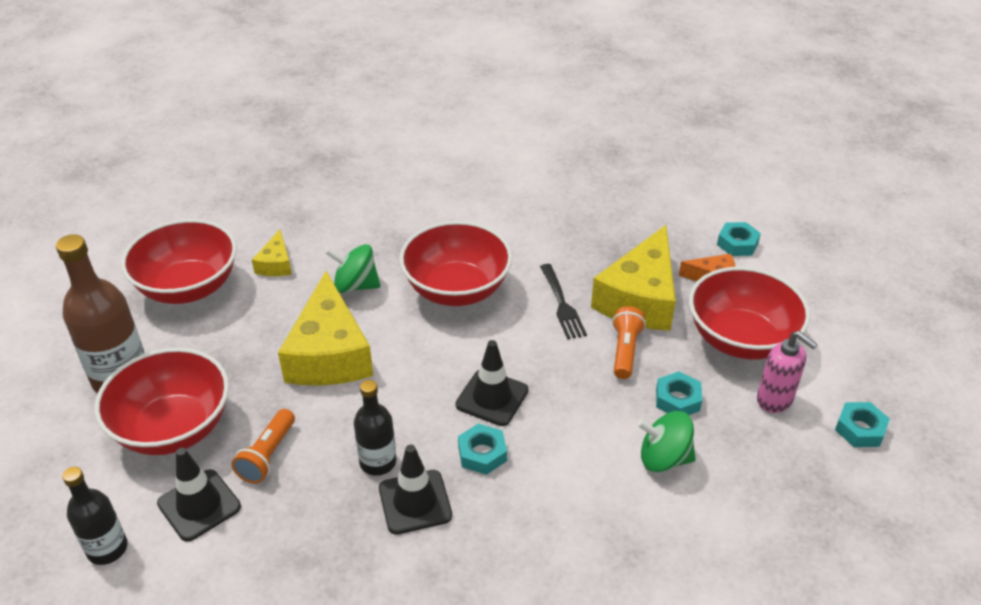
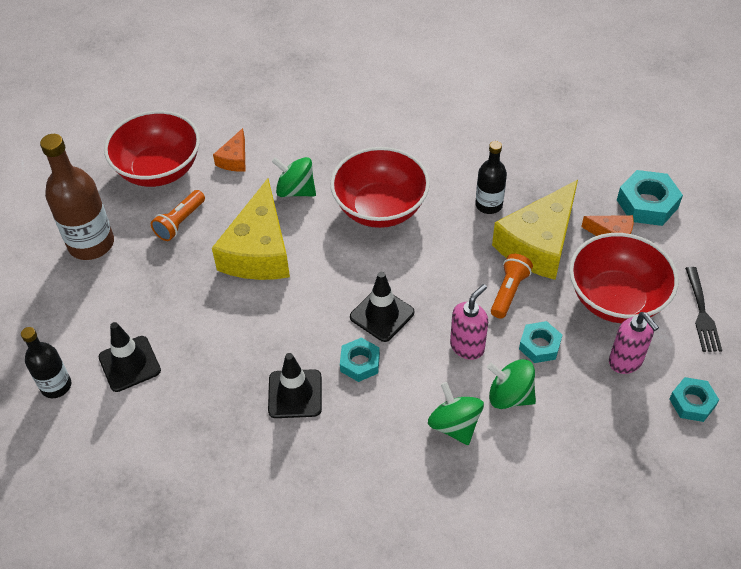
camera: 15 degrees right, 10 degrees up
(173, 428) = (123, 295): red bowl -> none
(268, 455) = (190, 332): orange flashlight -> orange flashlight (180, 222)
(276, 264) = (234, 159): yellow cheese -> orange cheese
(378, 462) = (274, 354): black bottle -> black bottle (488, 205)
(562, 304) = (467, 238): black fork -> black fork (702, 313)
(599, 415) = (467, 347): none -> pink soap dispenser
(613, 501) = (454, 425): none -> green spinning top
(737, 244) = (647, 204): turquoise nut -> turquoise nut, size x1.56

